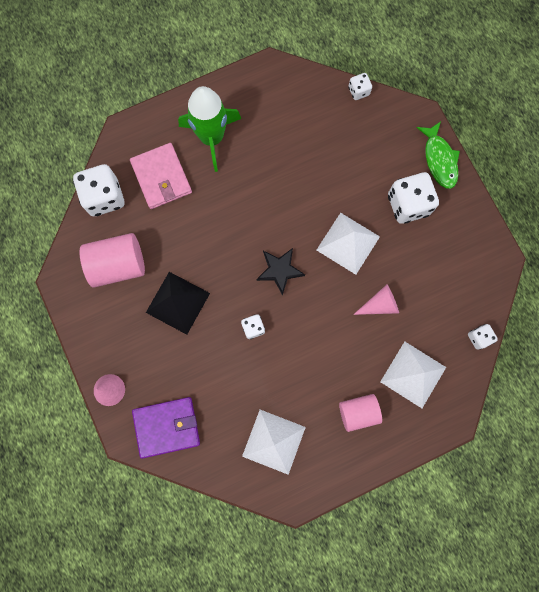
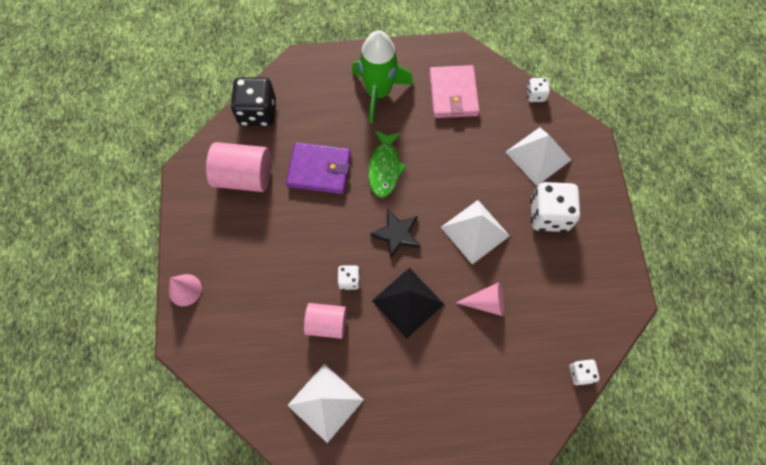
camera: 20 degrees right, 10 degrees down
(104, 197) = (257, 112): white dice -> black dice
(161, 177) = (317, 112): pink wallet -> pink wallet (453, 94)
(167, 427) = (225, 347): purple wallet -> purple wallet (319, 170)
(178, 303) = (285, 230): black pyramid -> black pyramid (408, 302)
(358, 412) = (424, 404): pink cylinder -> pink cylinder (326, 323)
(413, 374) = (497, 387): white pyramid -> white pyramid (538, 156)
(439, 160) = (595, 183): green fish -> green fish (384, 168)

